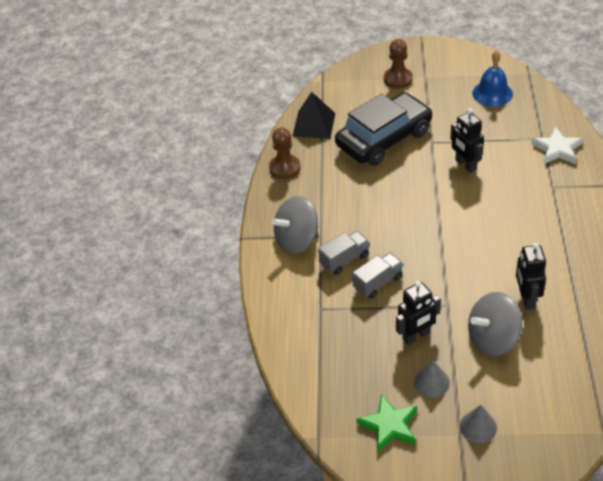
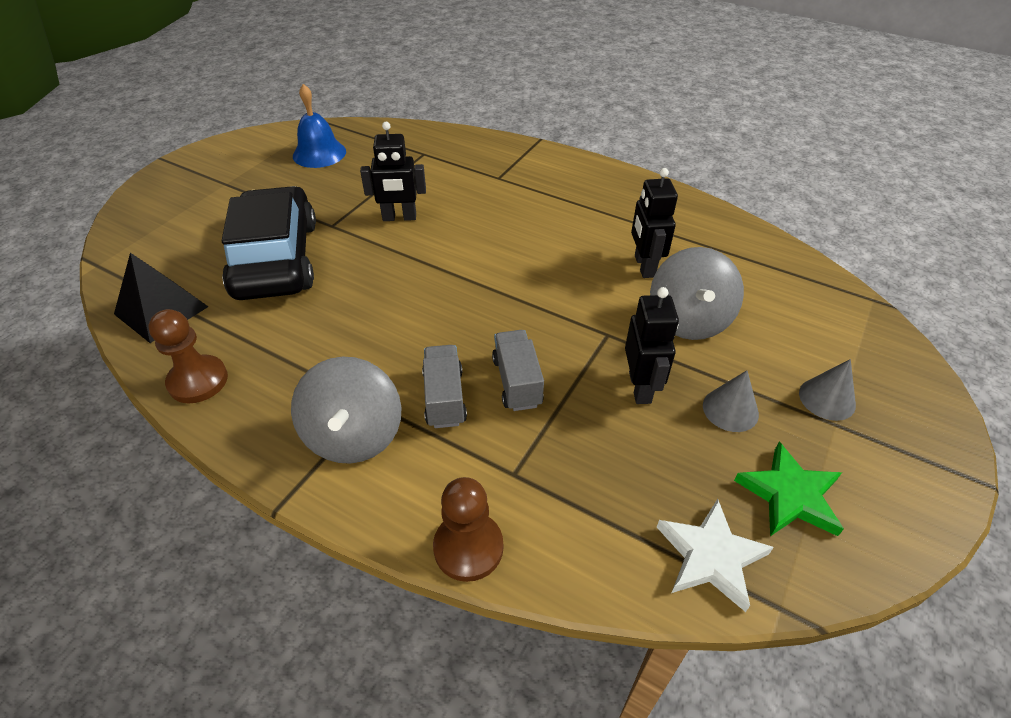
camera: 65 degrees left, 0 degrees up
(398, 79) = (197, 203): brown pawn -> brown pawn (468, 547)
(526, 299) = (644, 266): black robot -> black robot turned 60 degrees clockwise
(557, 149) = (450, 152): white star -> white star (711, 556)

